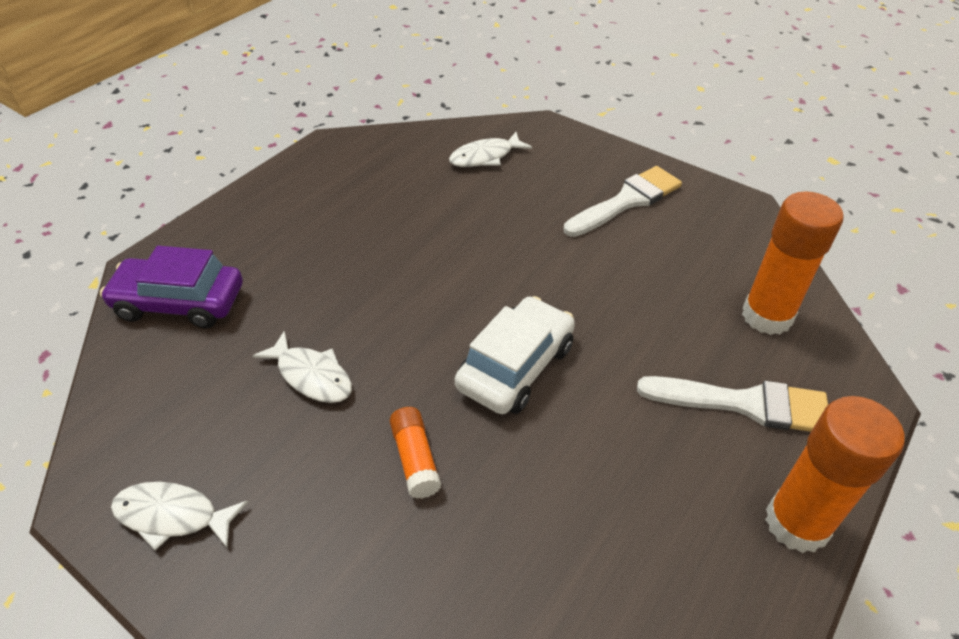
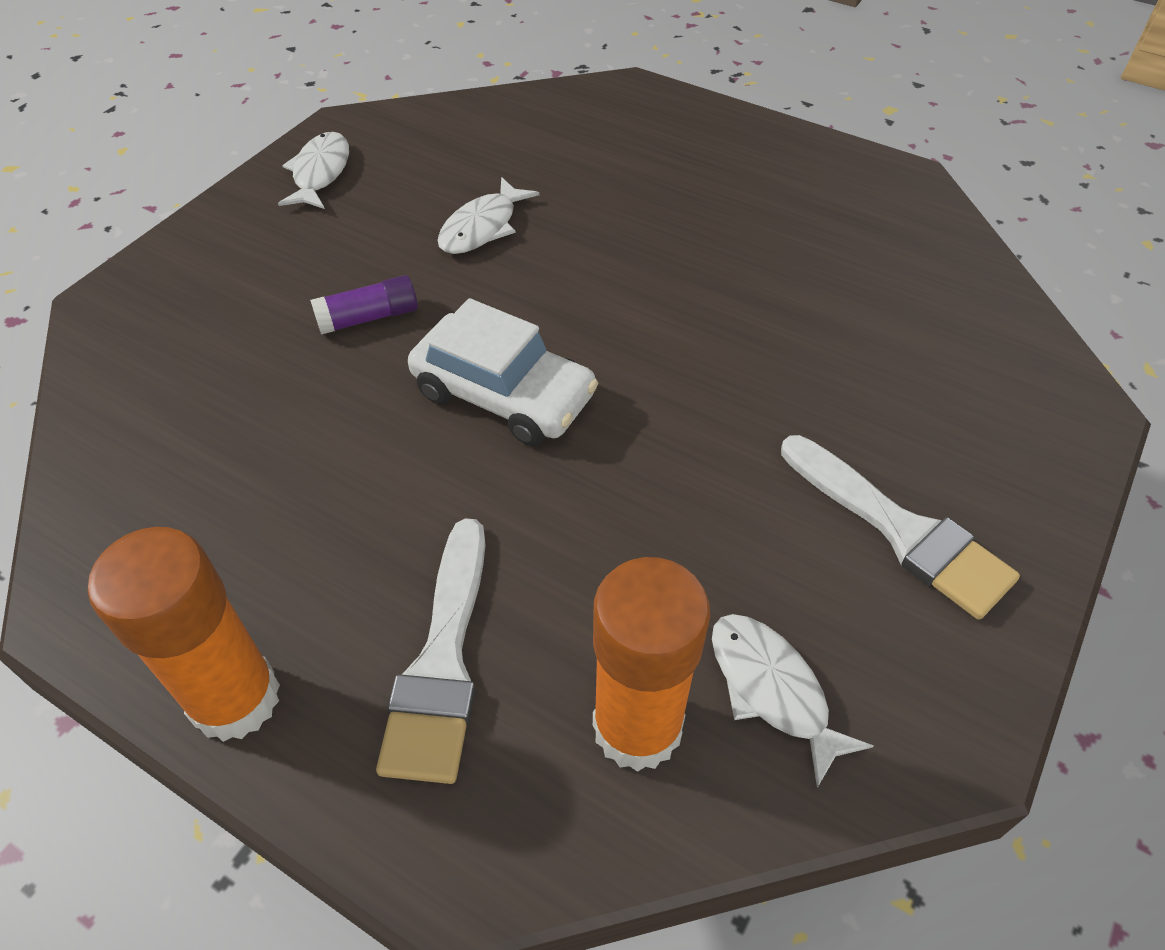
camera: 85 degrees right, 5 degrees up
(180, 302) = (579, 122): purple car -> none
(415, 459) = (369, 318): orange glue stick -> purple glue stick
(485, 157) = (951, 339): white fish -> white fish (772, 689)

